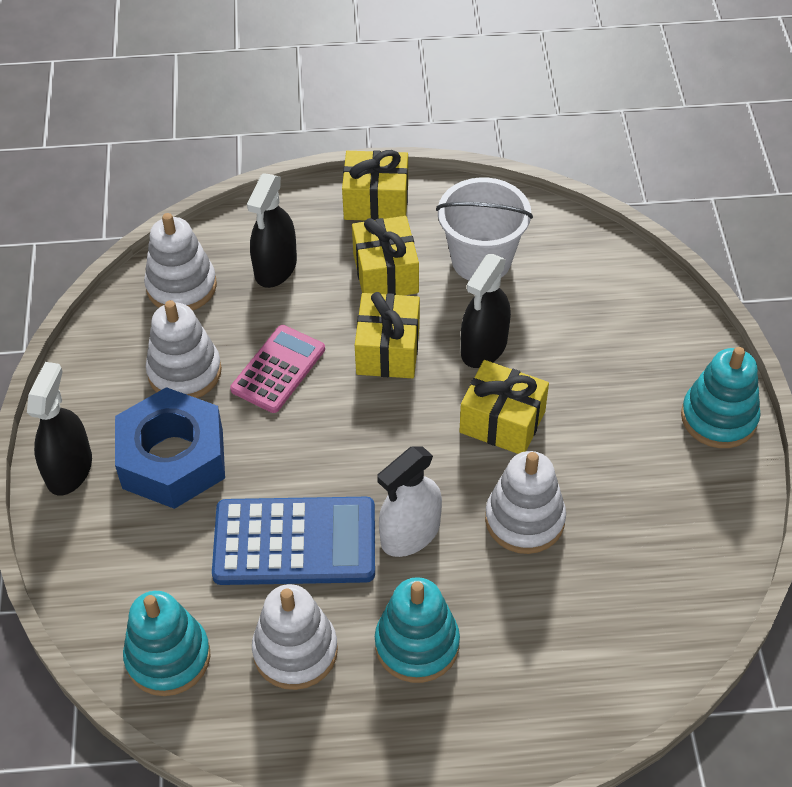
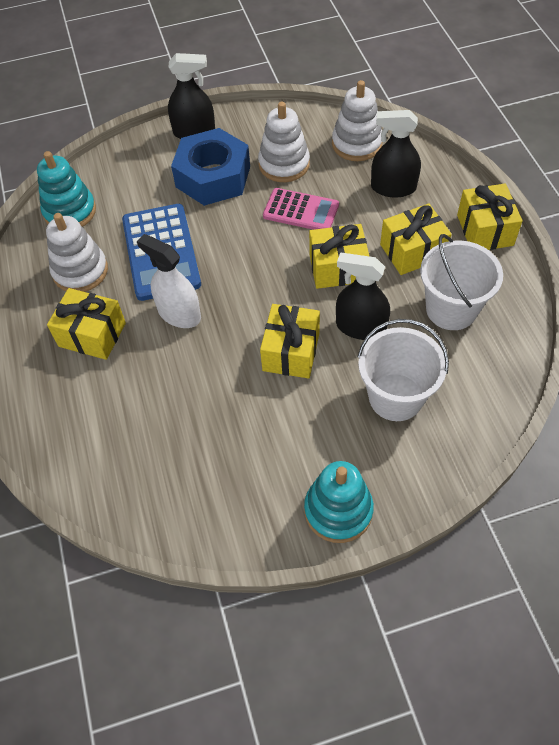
camera: 80 degrees right, 5 degrees up
(417, 644) = (92, 335): turquoise stacking toy -> yellow gift
(524, 520) = (204, 381): white stacking toy -> none
(587, 337) = (395, 397): none -> white bucket

